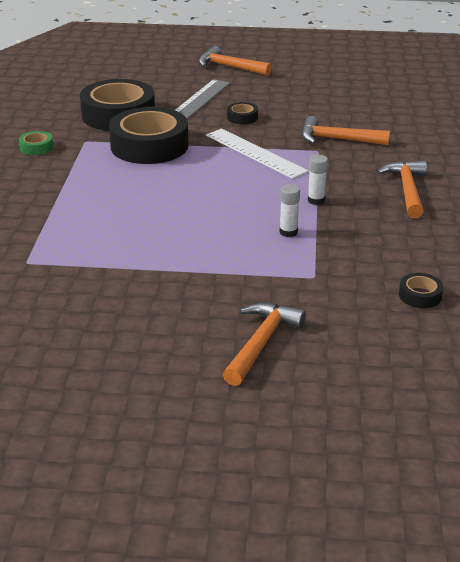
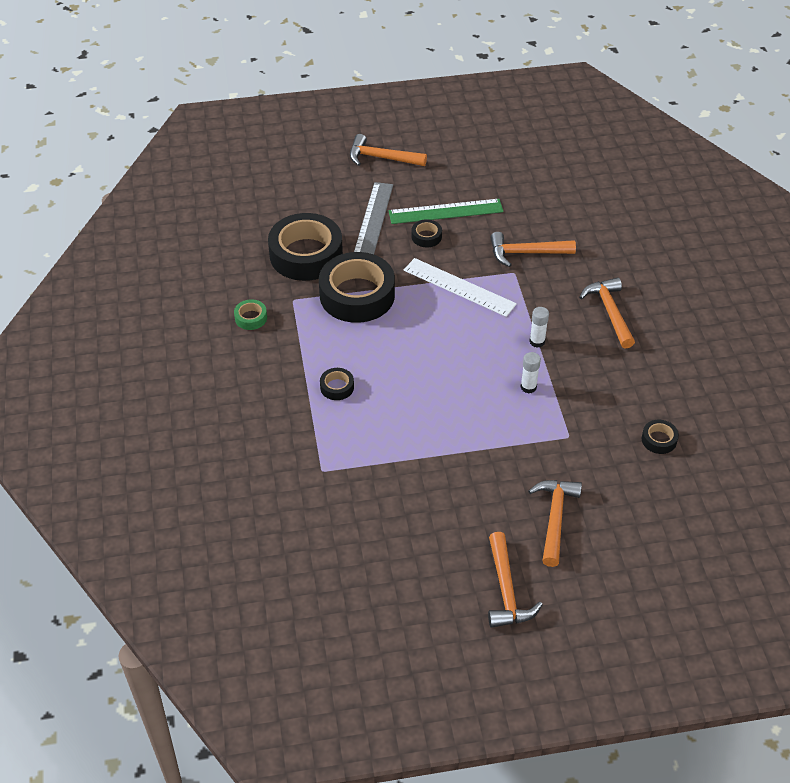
camera: 15 degrees left, 15 degrees up
(85, 204) = (337, 387): none -> black tape
(167, 398) = (506, 590): none -> orange hammer
(271, 104) = (445, 211): none -> green ruler

